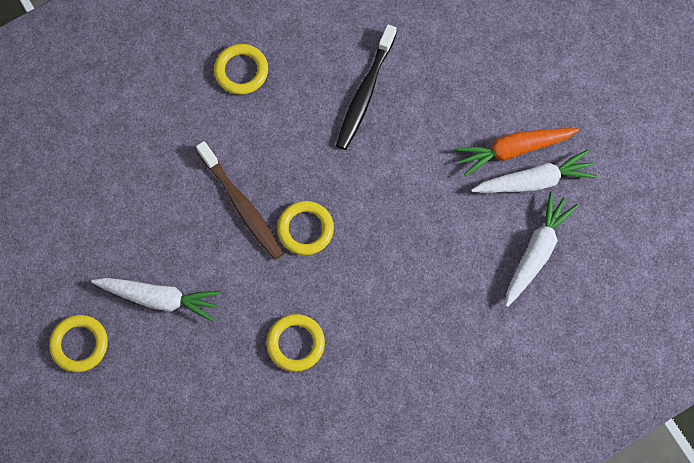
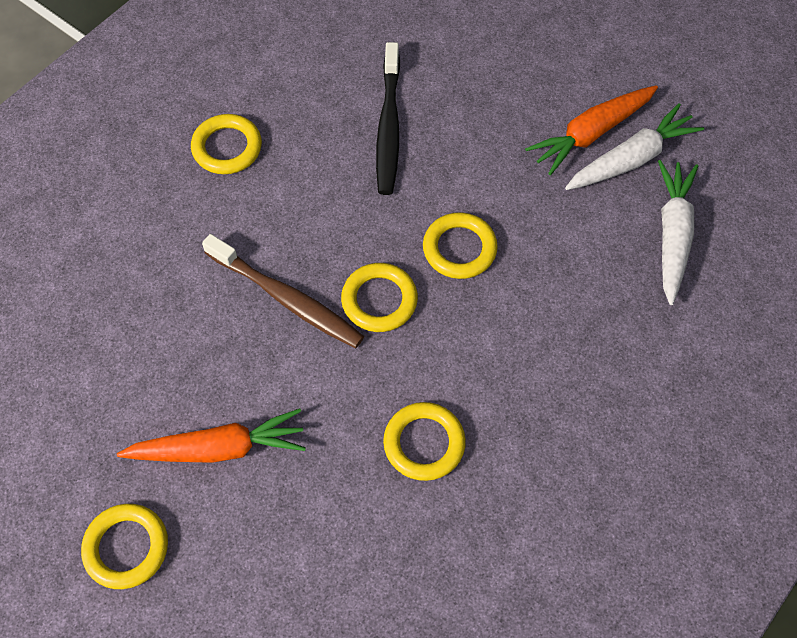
camera: 20 degrees left, 10 degrees down
(160, 298) = (219, 448): white carrot -> orange carrot
(377, 209) = (459, 249): none -> yellow ring

